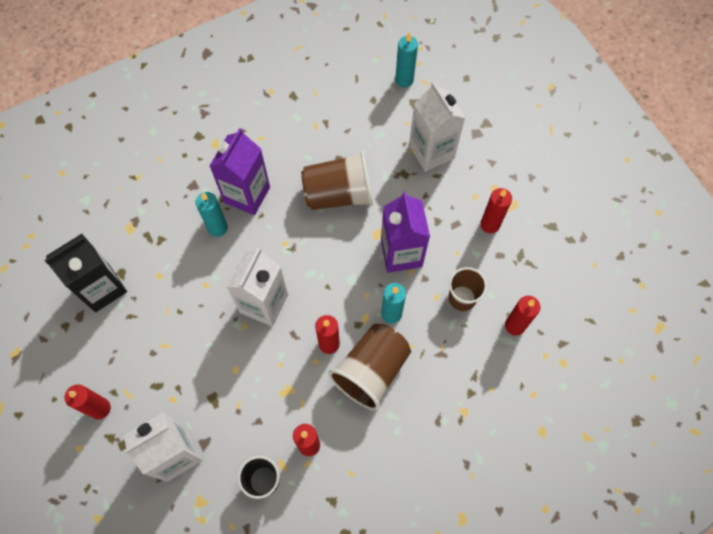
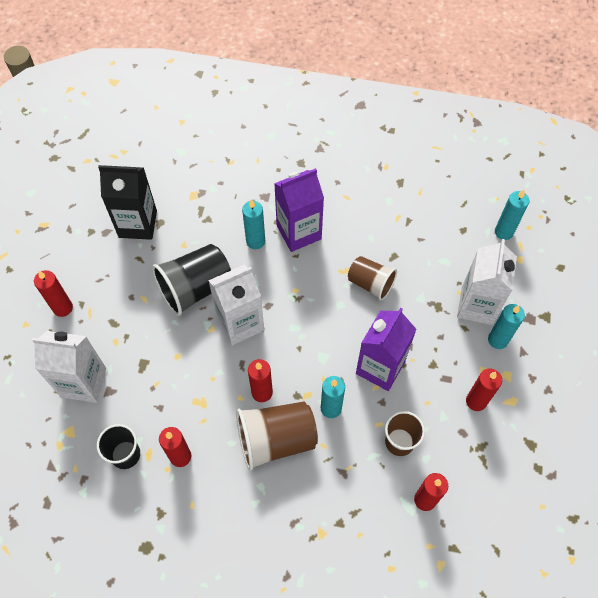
camera: 40 degrees right, 5 degrees down
(201, 303) = (195, 288): none -> black cup
(339, 194) = (370, 283): brown cup -> brown cup, size x0.63
(467, 166) = (497, 340): none -> turquoise candle

